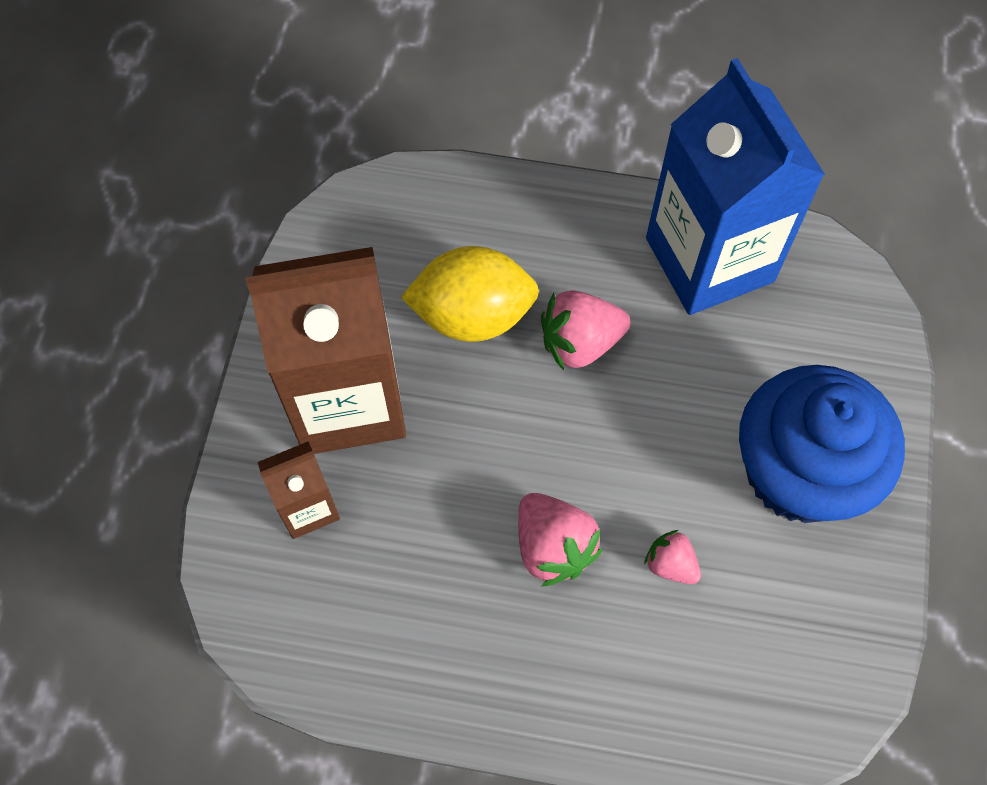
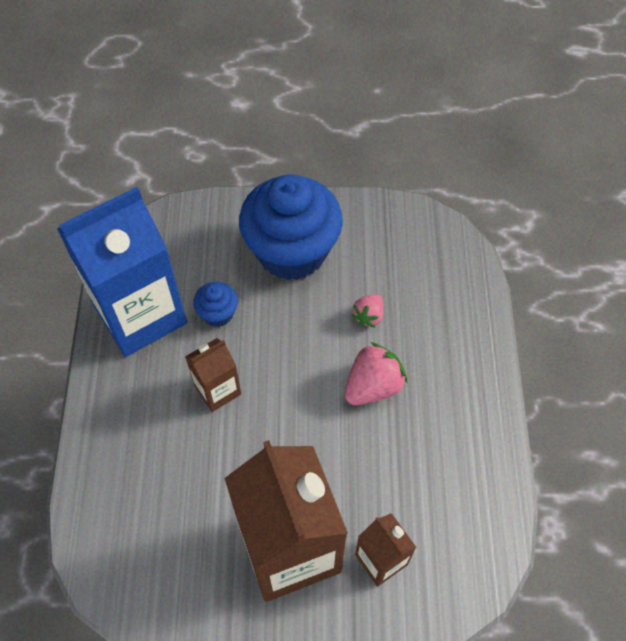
camera: 100 degrees left, 5 degrees down
(472, 315) = (204, 469): yellow lemon -> none
(580, 343) = (217, 390): pink strawberry -> brown carton
(700, 356) = (218, 313): none -> blue cupcake

